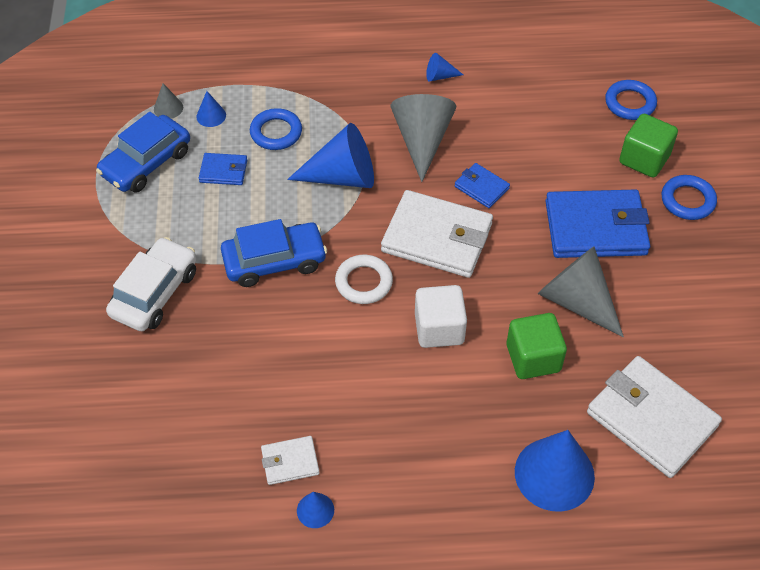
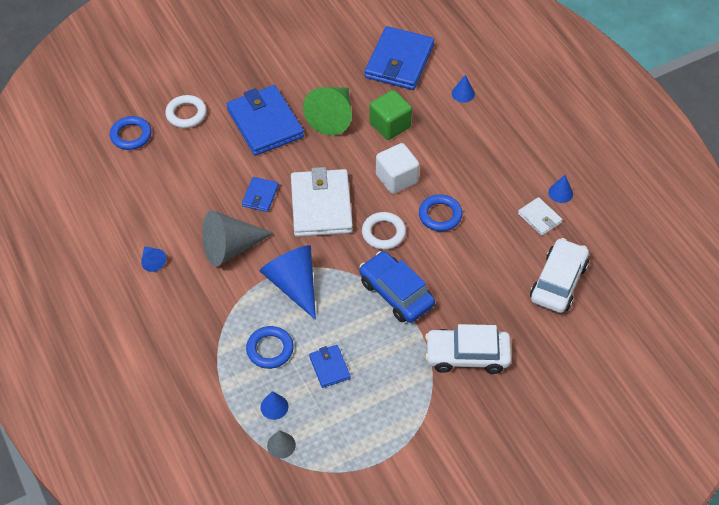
camera: 115 degrees left, 0 degrees up
(146, 163) = (350, 429): blue car -> none
(185, 433) = (558, 282): none -> white car
(554, 474) = (463, 93): blue cone -> blue cone, size x0.46
(576, 300) = (332, 117): grey cone -> green cone
(644, 159) = (186, 114): green cube -> white ring
(651, 419) = (399, 61): white wallet -> blue wallet
(687, 200) = (215, 83): blue ring -> blue ring (440, 215)

